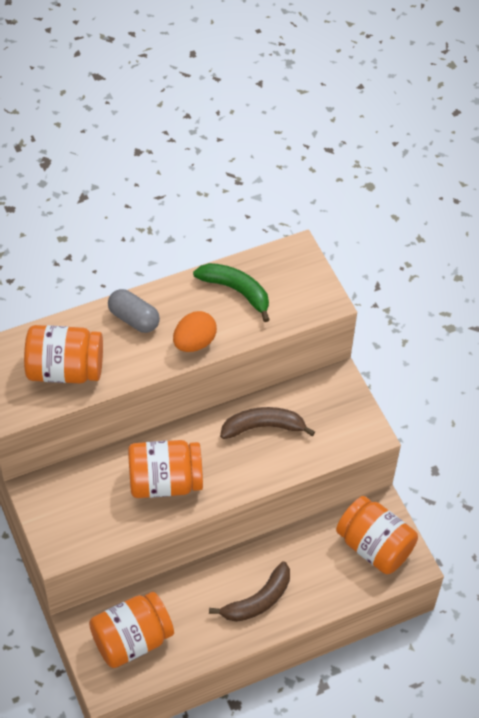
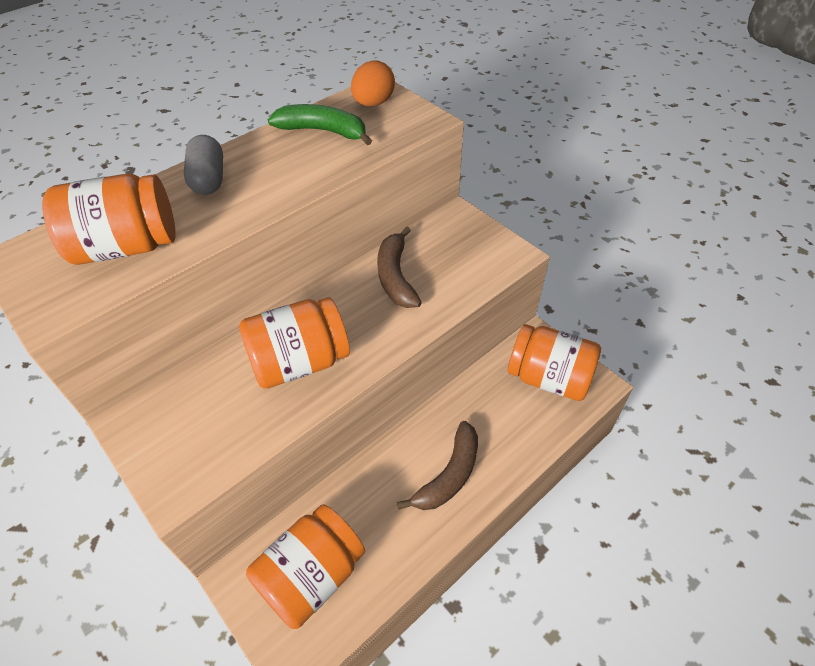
camera: 15 degrees left, 5 degrees down
(134, 319) = (208, 179): grey capsule -> grey capsule turned 60 degrees clockwise
(194, 342) = (290, 184): orange egg -> orange egg (373, 103)
(263, 427) = (396, 276): brown banana -> brown banana turned 75 degrees counterclockwise

